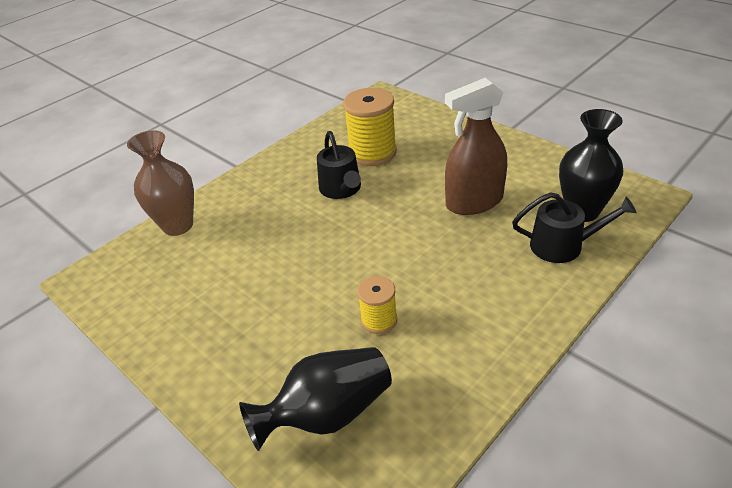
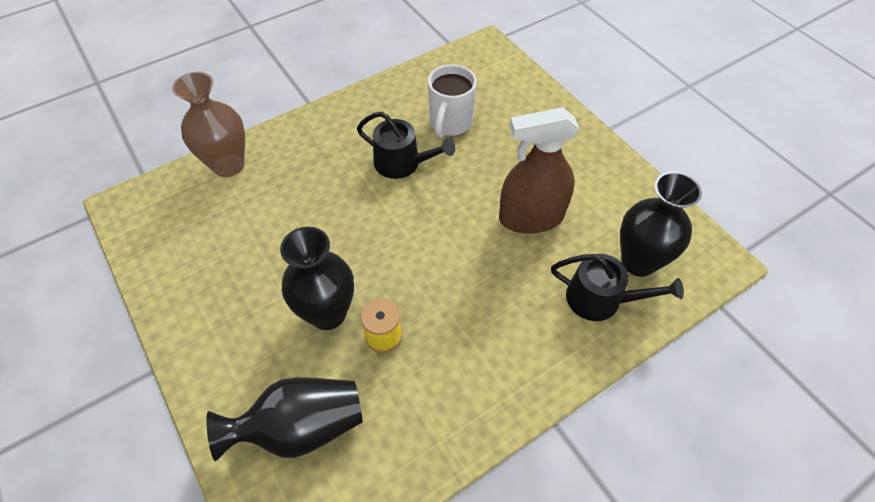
camera: 10 degrees right, 15 degrees up
(318, 315) = (328, 313): none -> black vase
(341, 189) = (402, 163): black watering can -> black watering can turned 60 degrees counterclockwise
(372, 153) = (450, 123): yellow spool -> white mug

